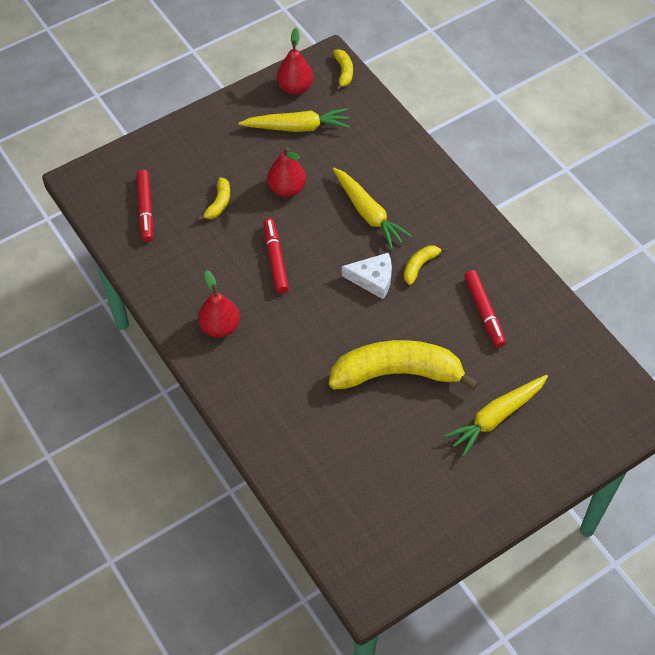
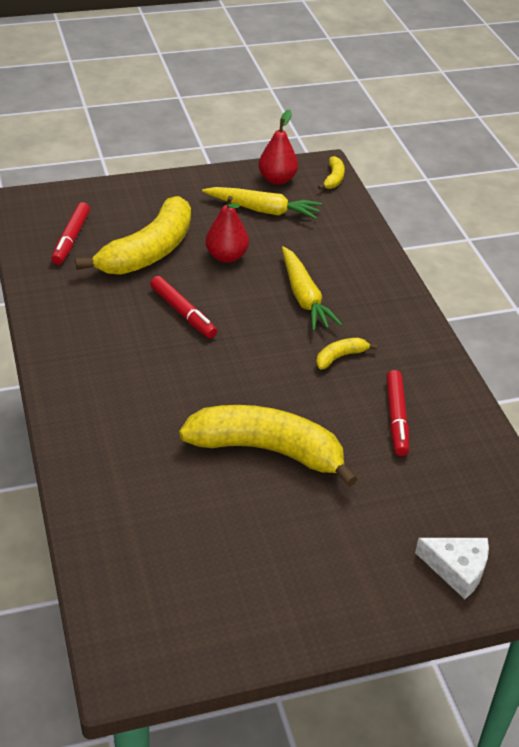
camera: 15 degrees right, 15 degrees down
(219, 203) = (148, 252): yellow banana -> yellow banana, size x2.36
(220, 327) = (91, 356): red pear -> none
(275, 260) = (183, 312): red marker -> red marker turned 135 degrees clockwise
(373, 279) = (281, 355): white cheese -> white cheese (457, 569)
(496, 417) = (367, 526): yellow carrot -> none

